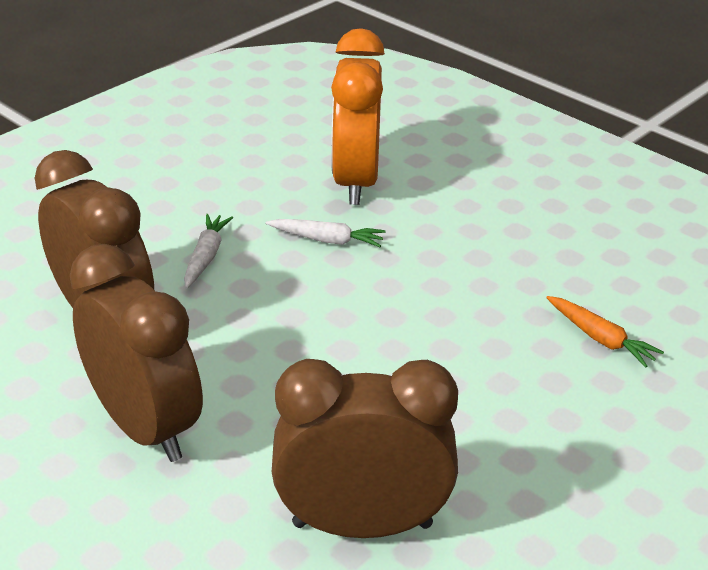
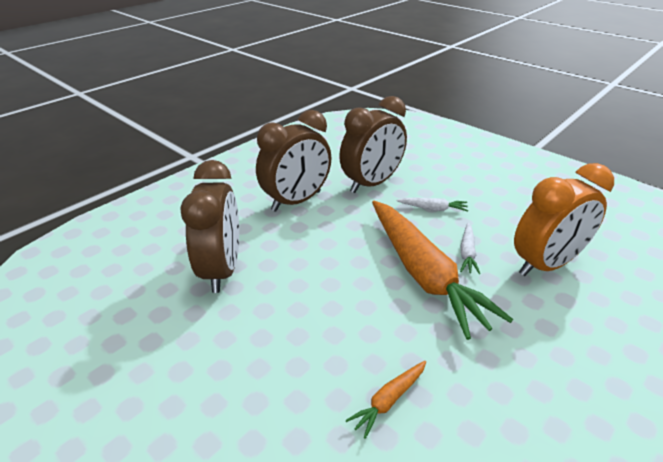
camera: 90 degrees right, 0 degrees up
(355, 181) = (545, 265): orange clock -> orange clock turned 150 degrees clockwise
(373, 286) = (423, 273): none -> orange carrot

